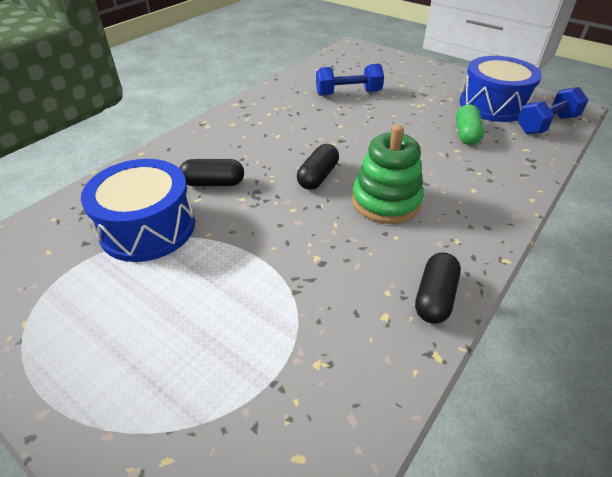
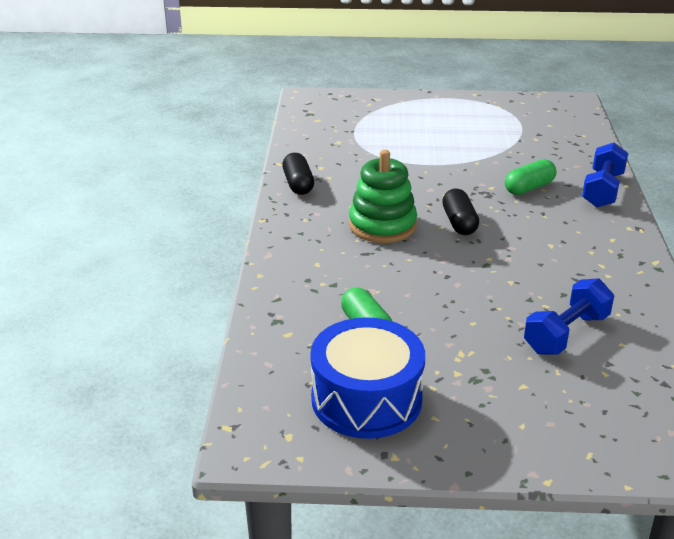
camera: 145 degrees right, 10 degrees down
(148, 227) = (519, 151): blue drum -> none
(213, 183) = (529, 188): black capsule -> green capsule
(546, 124) = (277, 388): blue dumbbell -> blue dumbbell (602, 190)

